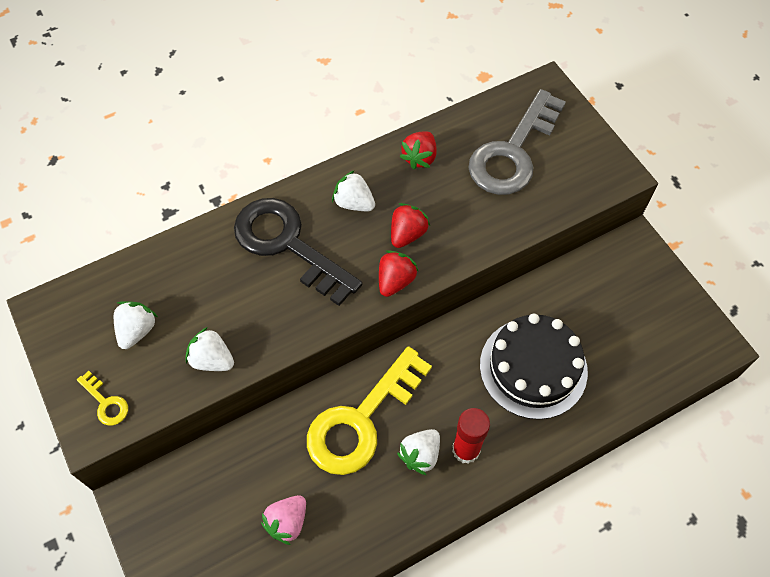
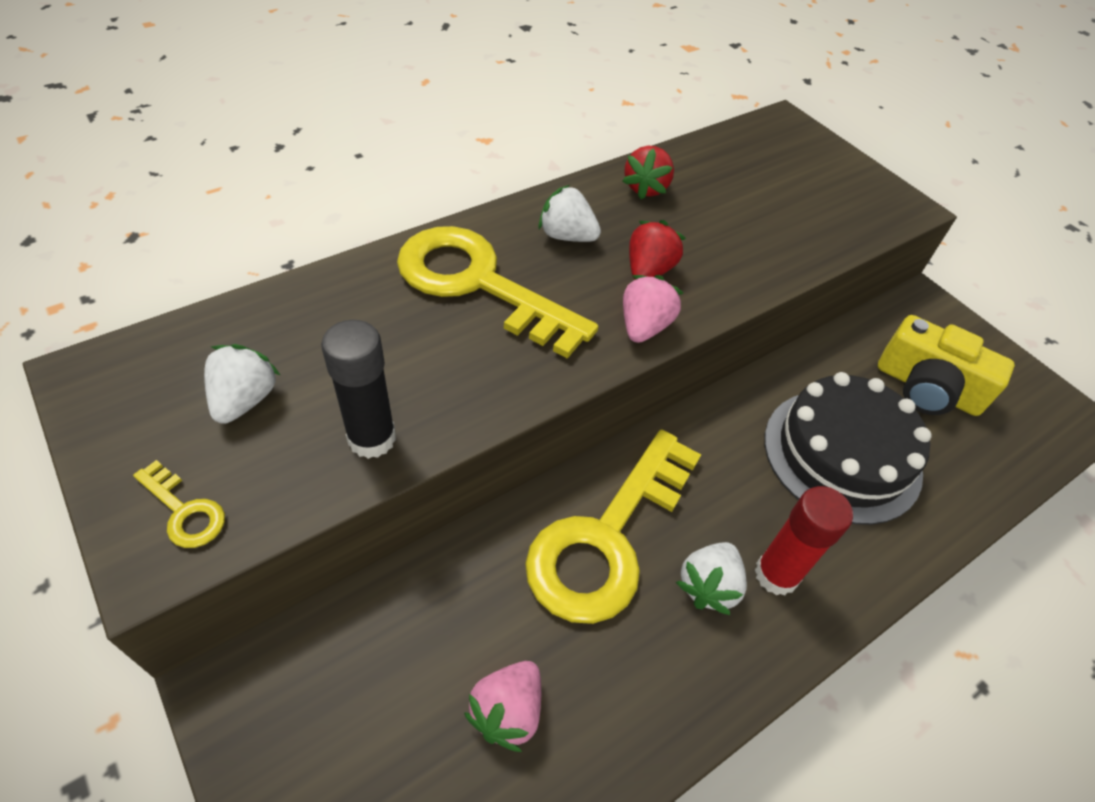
camera: 10 degrees left, 10 degrees down
(212, 360) = (372, 438): white strawberry -> black glue stick
(288, 245) = (479, 284): black key -> yellow key
(395, 281) = (644, 326): red strawberry -> pink strawberry
(513, 152) = (765, 183): grey key -> none
(612, 317) = (927, 388): none -> yellow camera

